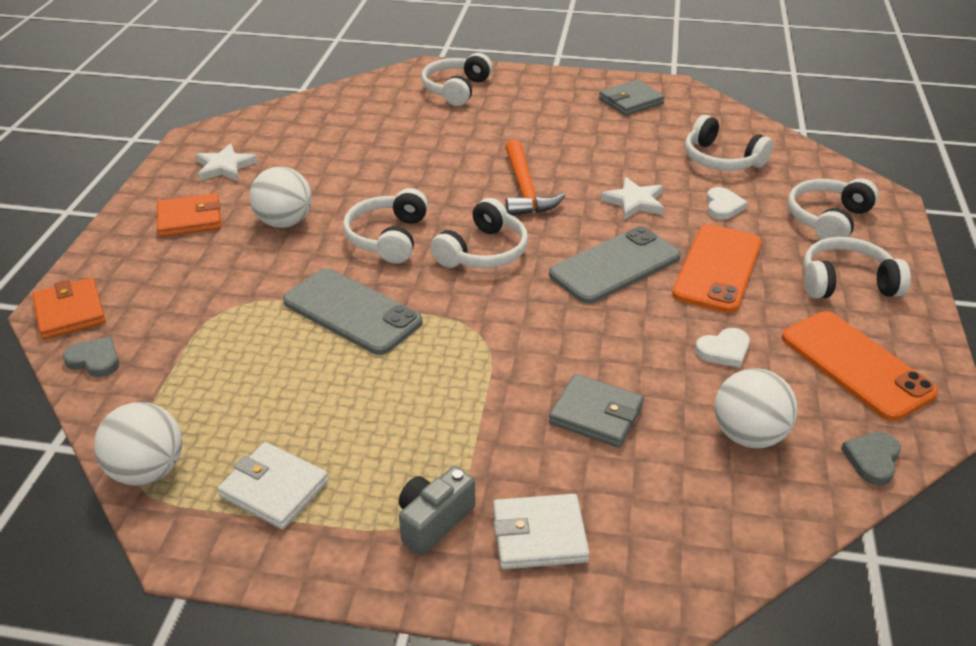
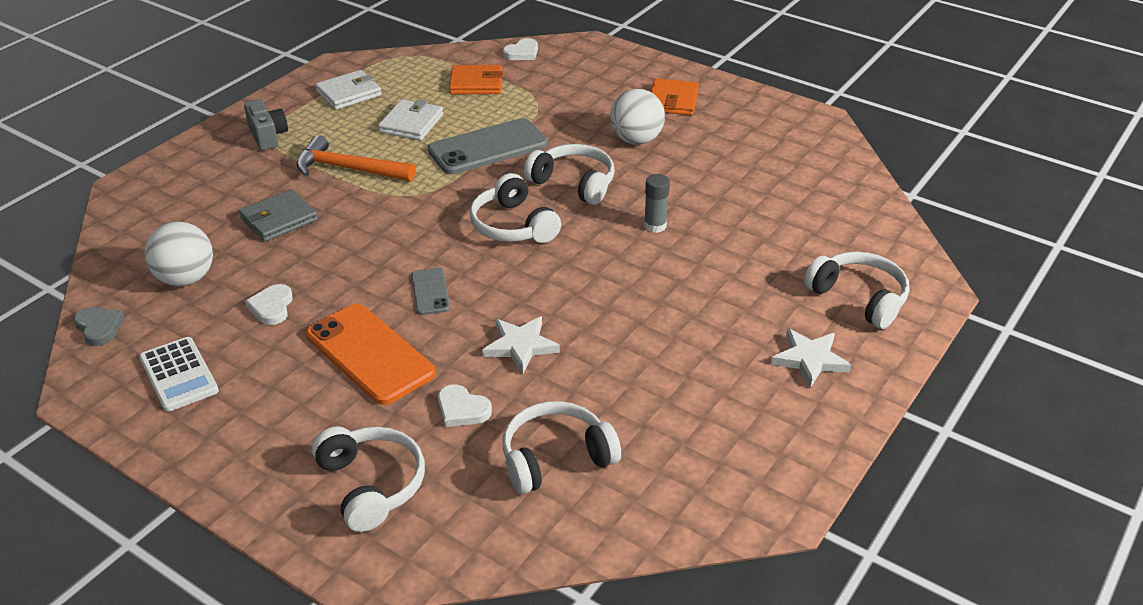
camera: 115 degrees right, 0 degrees up
(70, 312) = (583, 48): orange wallet -> orange wallet (476, 83)
(95, 360) = (522, 53): grey heart -> white heart
(148, 471) = (404, 60): white ball -> none
(225, 167) = (752, 126): white star -> white star (810, 359)
(427, 181) = (655, 225): none -> grey glue stick
(525, 189) = (597, 280): orange hammer -> orange hammer (349, 169)
(539, 535) = (216, 167): white wallet -> white wallet (411, 123)
(615, 265) = (430, 292): grey phone -> grey phone, size x0.51
(630, 101) = (755, 441): grey wallet -> none
(846, 282) = (270, 434): white headphones -> none
(856, 365) = (178, 375): orange phone -> white calculator

